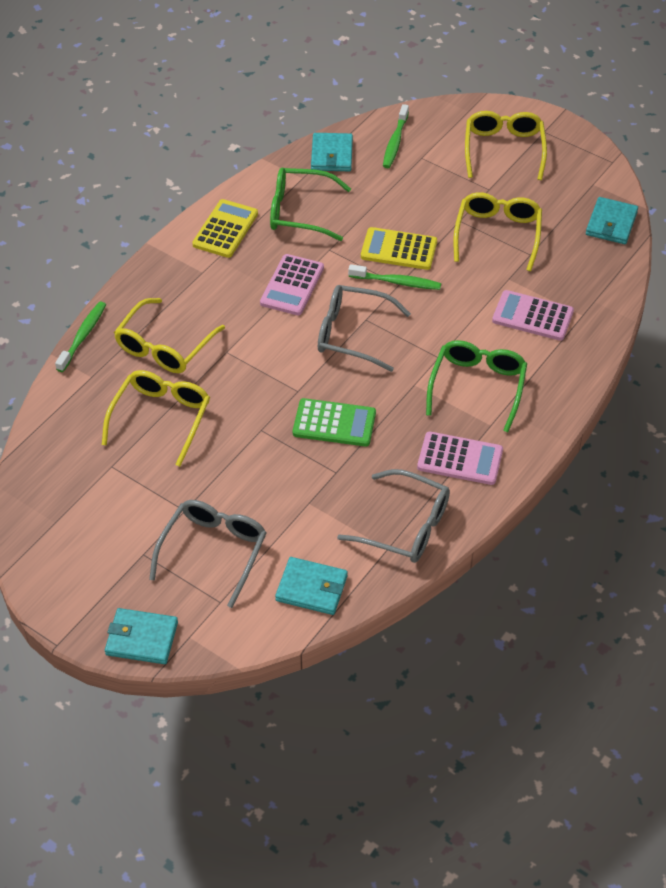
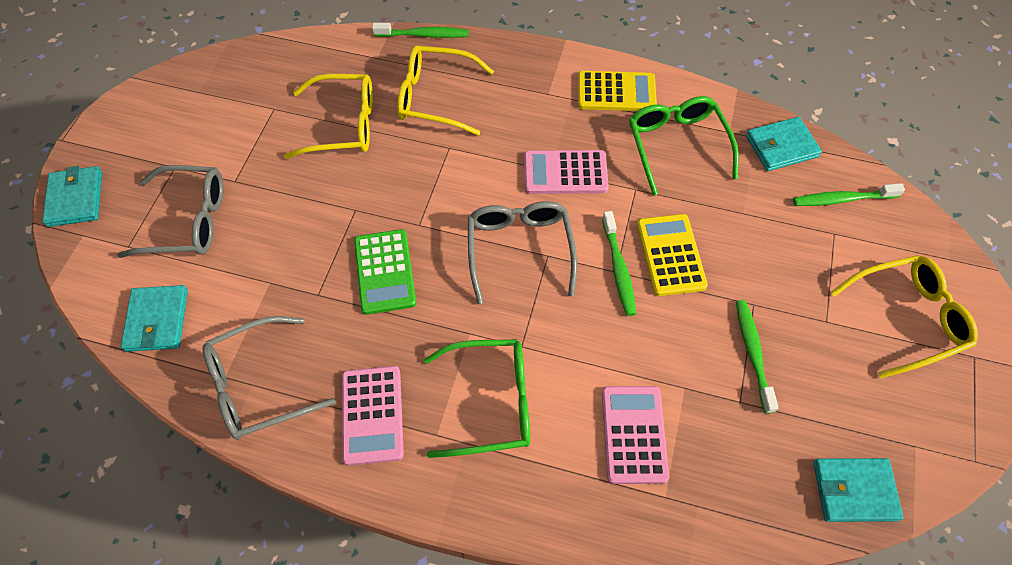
camera: 70 degrees right, 10 degrees up
(405, 526) = (259, 385): grey glasses -> grey glasses turned 60 degrees clockwise
(497, 234) = (753, 353): yellow glasses -> green toothbrush

